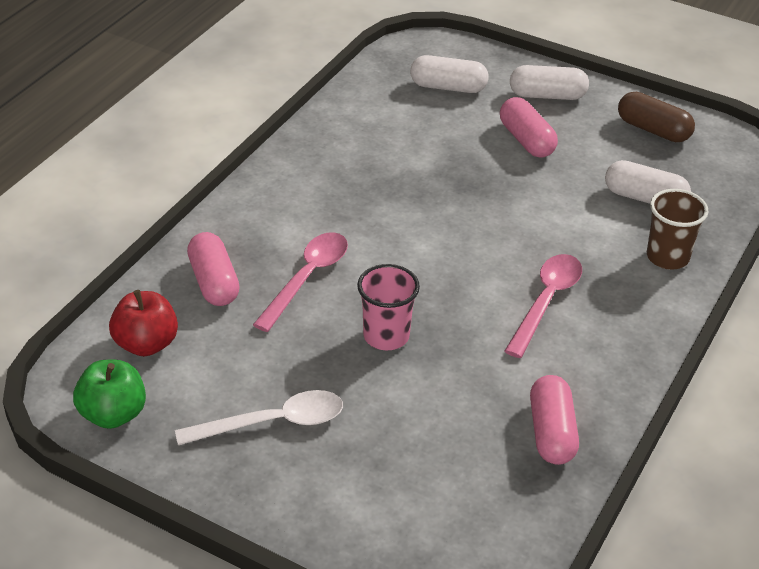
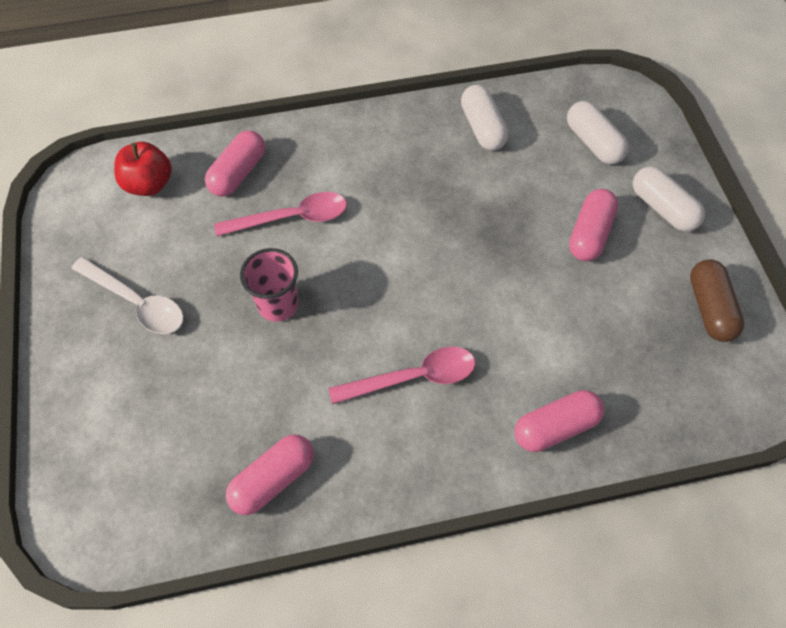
camera: 50 degrees right, 20 degrees up
(113, 414) = (74, 216): green apple -> none
(644, 198) = (612, 361): white capsule -> white capsule (482, 128)
(667, 257) = (555, 426): brown cup -> pink capsule

